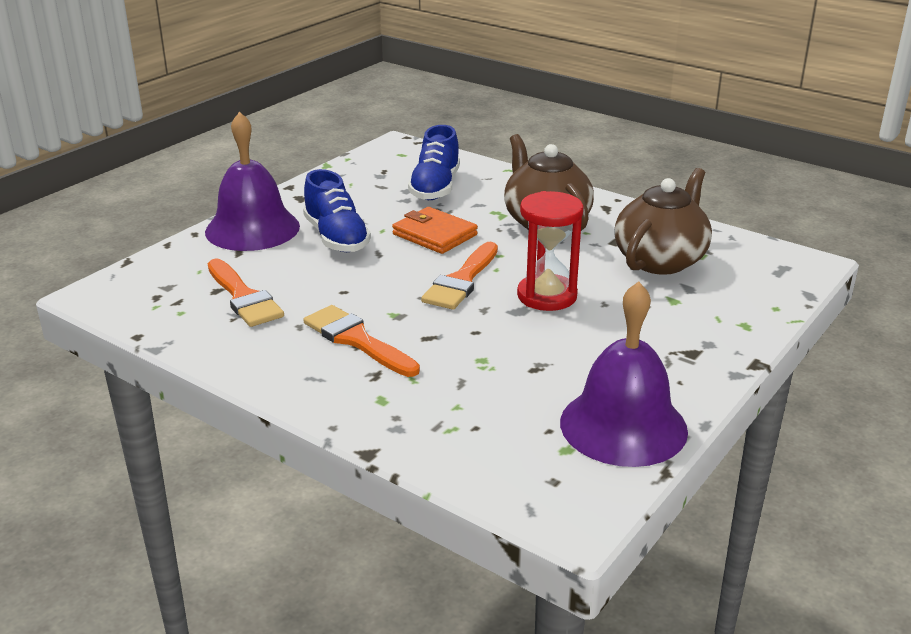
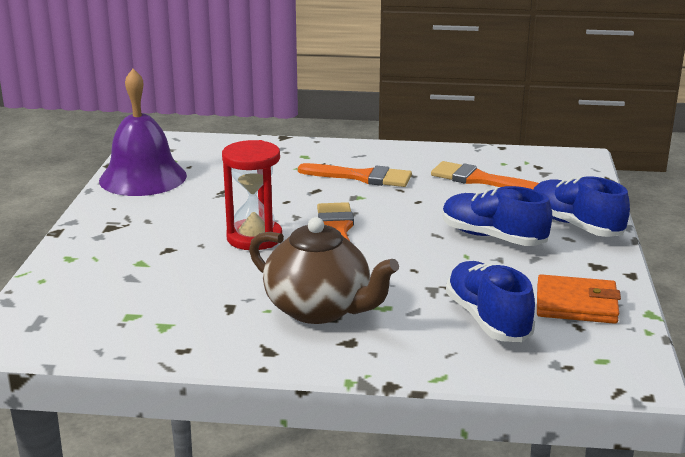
camera: 150 degrees right, 5 degrees down
(252, 229) = (575, 225): purple bell -> blue shoe
(434, 235) = (412, 264): orange wallet -> orange wallet (576, 304)
(660, 260) = (169, 298): brown teapot -> none

